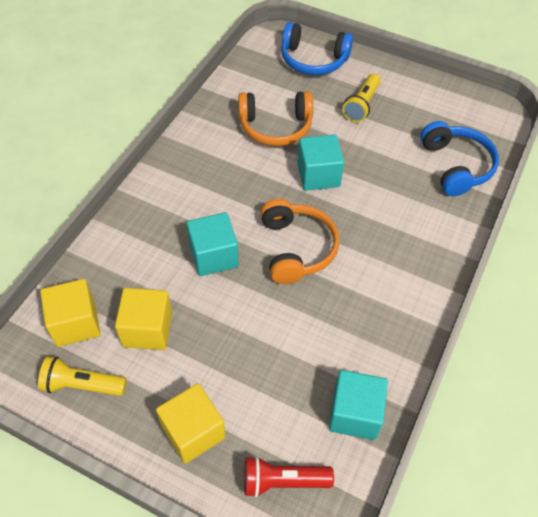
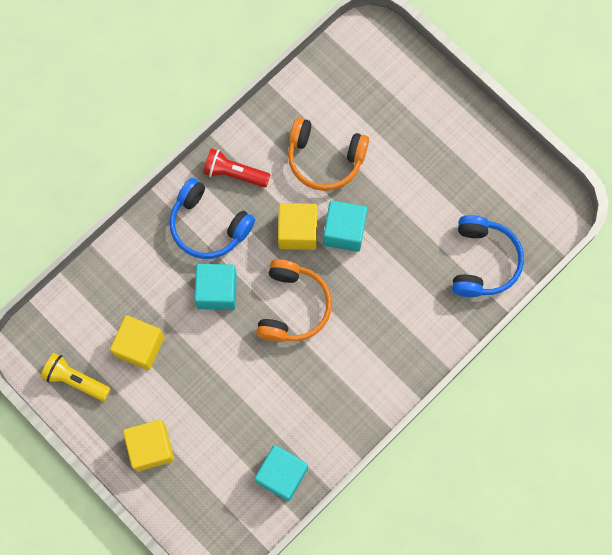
camera: 20 degrees right, 20 degrees up
(75, 323) = (82, 321): yellow cube -> yellow cube (297, 231)
(283, 481) = (206, 509): red flashlight -> red flashlight (234, 173)
(313, 60) = (397, 79): blue headphones -> blue headphones (208, 226)
(361, 105) = (423, 157): yellow flashlight -> none

